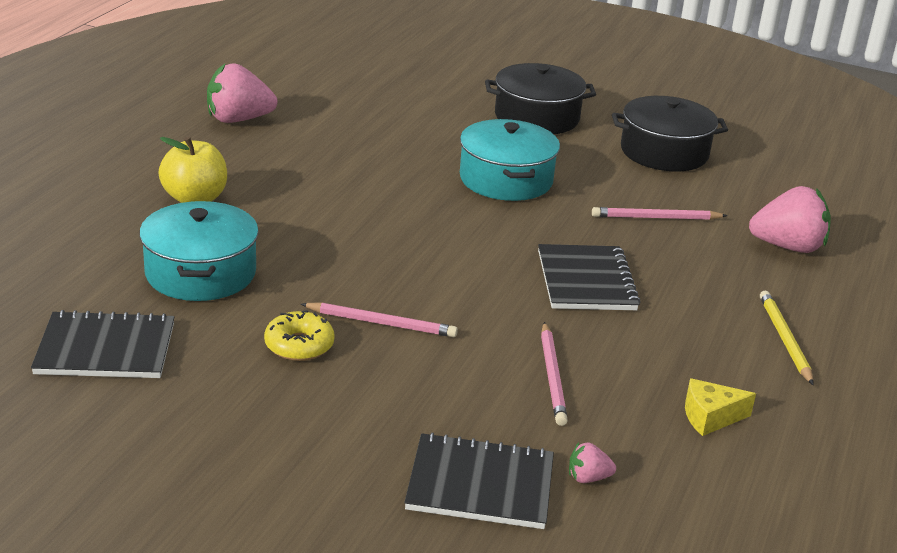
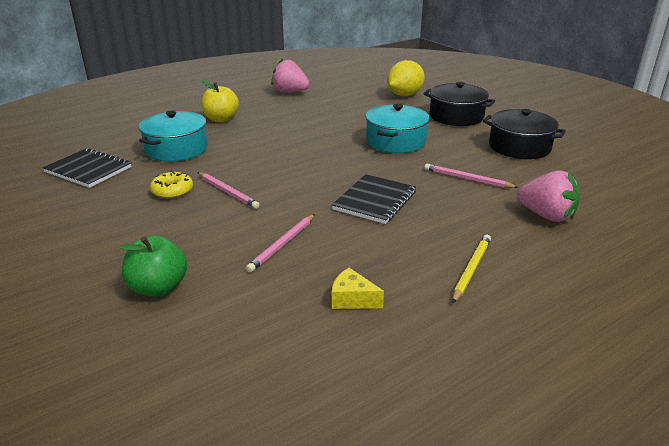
camera: 35 degrees right, 0 degrees up
(423, 91) = (404, 95): none -> yellow lemon
(480, 484) = (158, 288): black notebook -> green apple
(588, 478) = (223, 307): pink strawberry -> none

